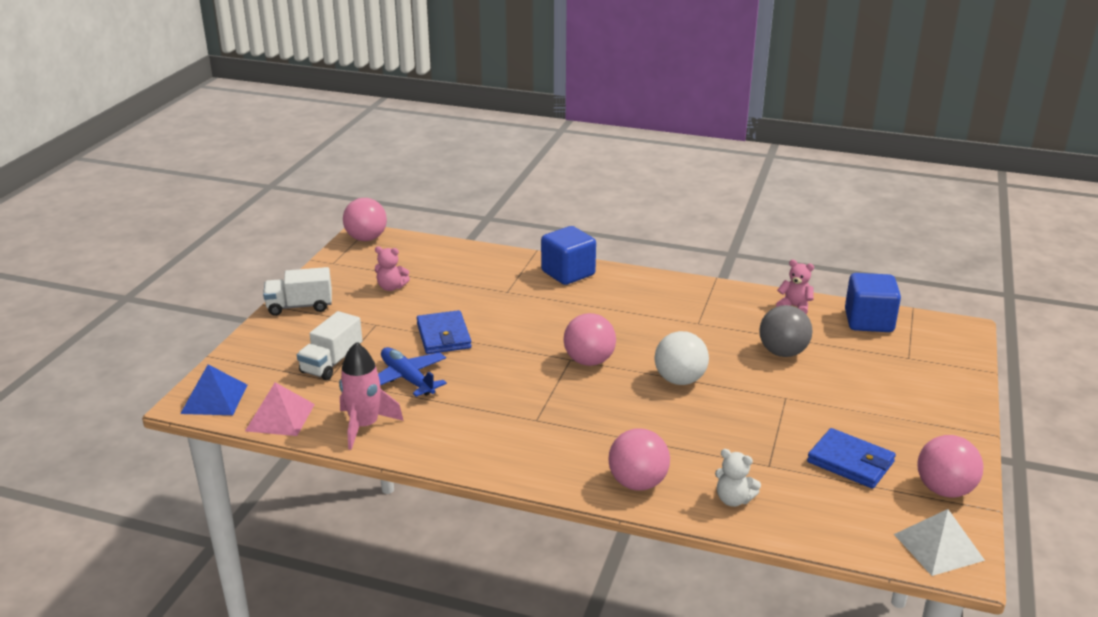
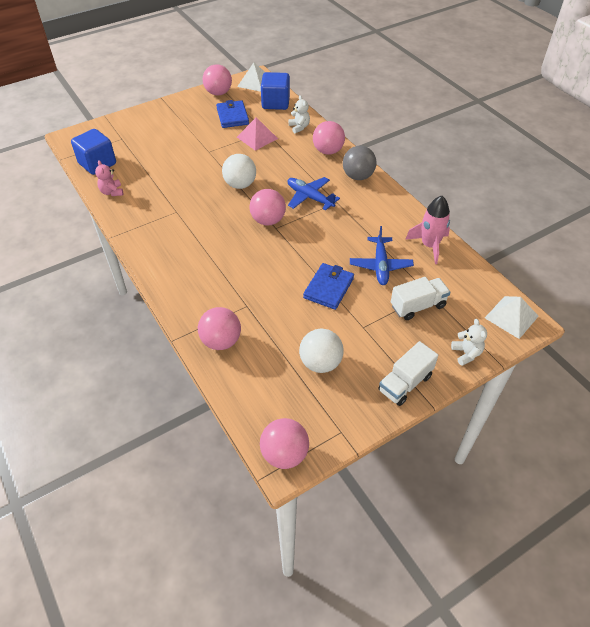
camera: 140 degrees left, 20 degrees up
(214, 399) = (511, 317): blue pyramid -> white pyramid
(251, 348) = (466, 353): none -> white teddy bear
(280, 417) = (475, 278): pink pyramid -> pink pyramid (257, 138)
(300, 306) = (405, 383): white truck -> white truck turned 105 degrees clockwise
(391, 287) = (320, 363): pink teddy bear -> white ball
(496, 264) = (221, 341): none -> pink ball
(568, 273) = (187, 298): blue cube -> blue cube (275, 103)
(577, 408) = (309, 197): none -> blue plane
(783, 352) = (168, 171): grey ball -> grey ball (358, 176)

